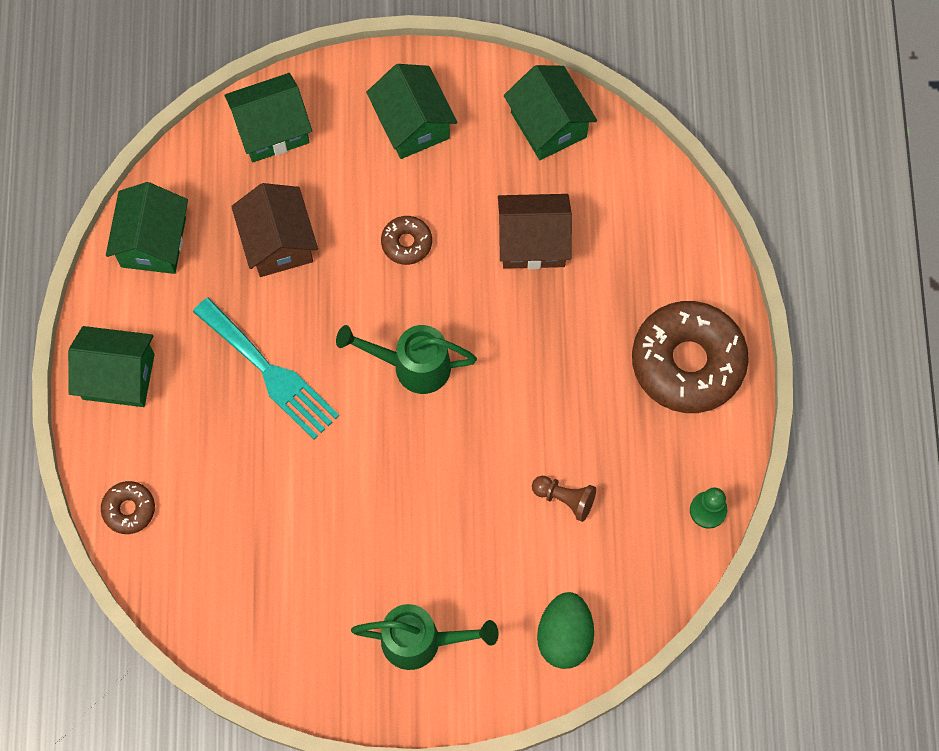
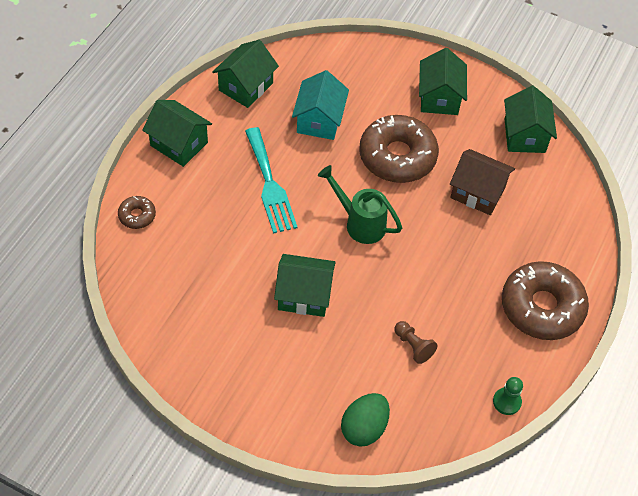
camera: 25 degrees right, 15 degrees down
(272, 130) = (352, 63): green house -> green house (304, 295)
(278, 242) = (319, 120): brown house -> turquoise house
(406, 243) = (397, 156): brown donut -> brown donut, size x2.20
(421, 641) = (267, 381): green watering can -> none

